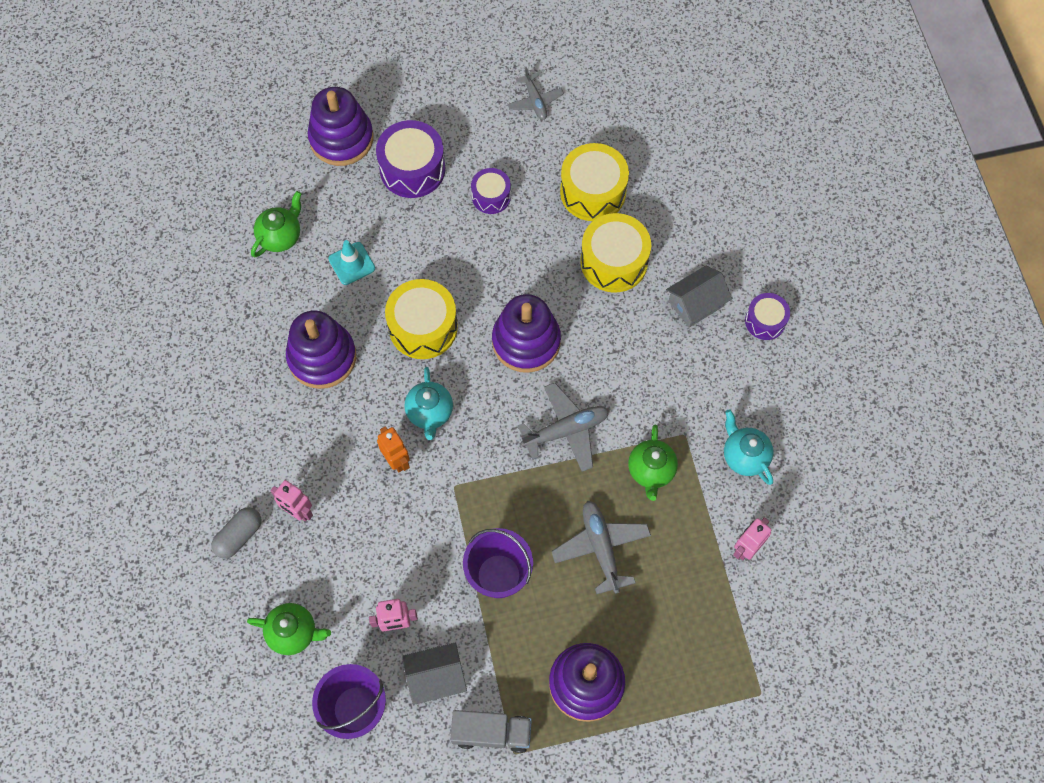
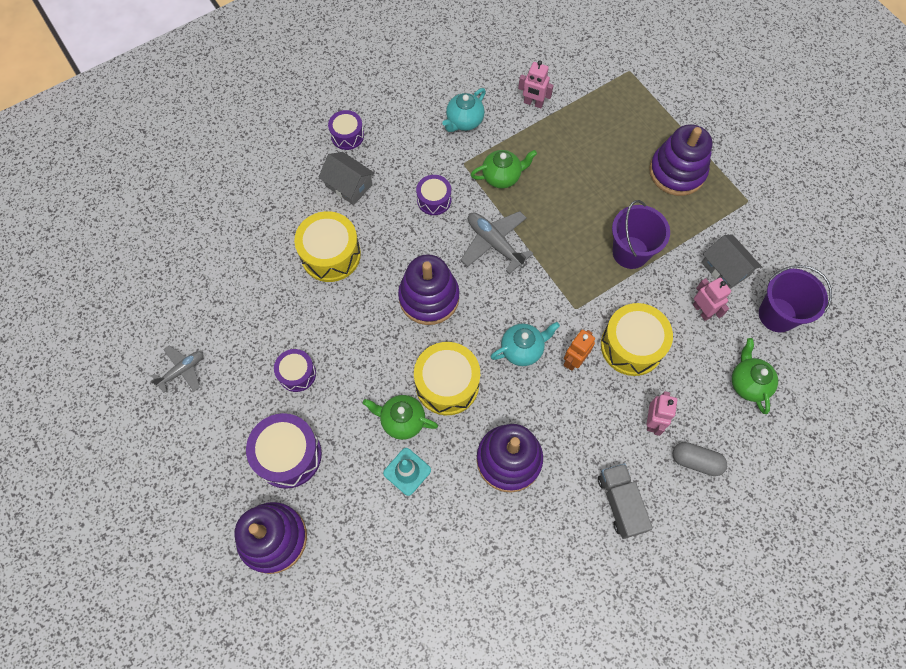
camera: 110 degrees left, 0 degrees up
(280, 236) = (401, 552): green teapot -> green teapot (402, 421)
(491, 733) = (742, 219): grey truck -> grey truck (620, 503)
(593, 192) = (267, 291): yellow drum -> yellow drum (631, 346)
(601, 548) = (576, 191): grey plane -> none
(645, 386) = (434, 200): none -> purple drum

